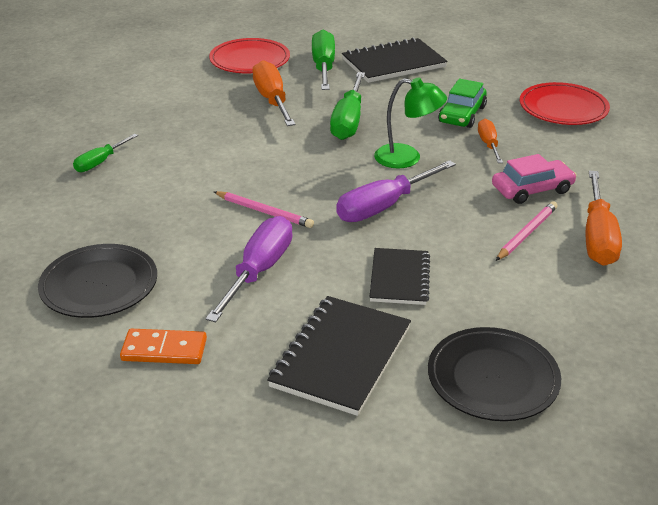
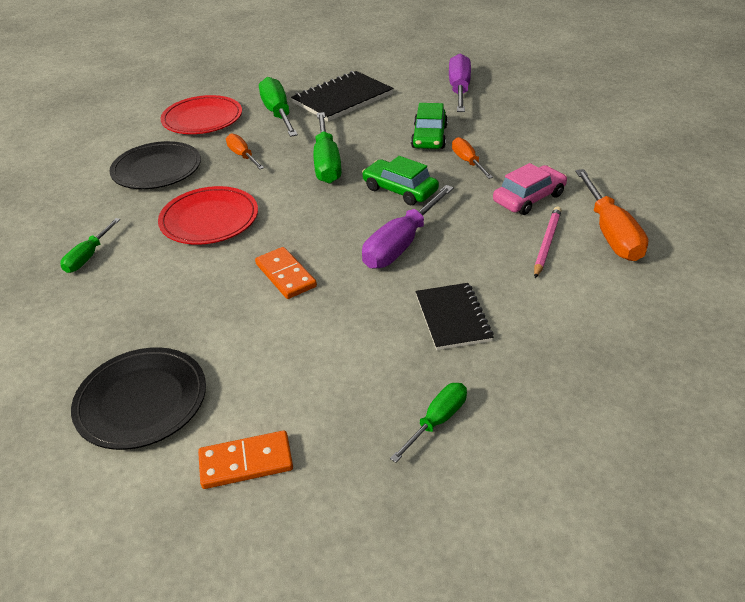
camera: 15 degrees left, 5 degrees up
(259, 271) = (309, 343): purple screwdriver -> purple screwdriver (459, 90)
(264, 212) = (285, 275): pink pencil -> orange domino
(272, 100) = (243, 156): orange screwdriver -> orange screwdriver, size x0.58
(341, 357) = (437, 421): black notebook -> green screwdriver
(407, 158) = (400, 190): green lamp -> green car
(493, 378) = (594, 406): black plate -> black plate (157, 169)
(563, 108) = (515, 114): red plate -> red plate (209, 219)

